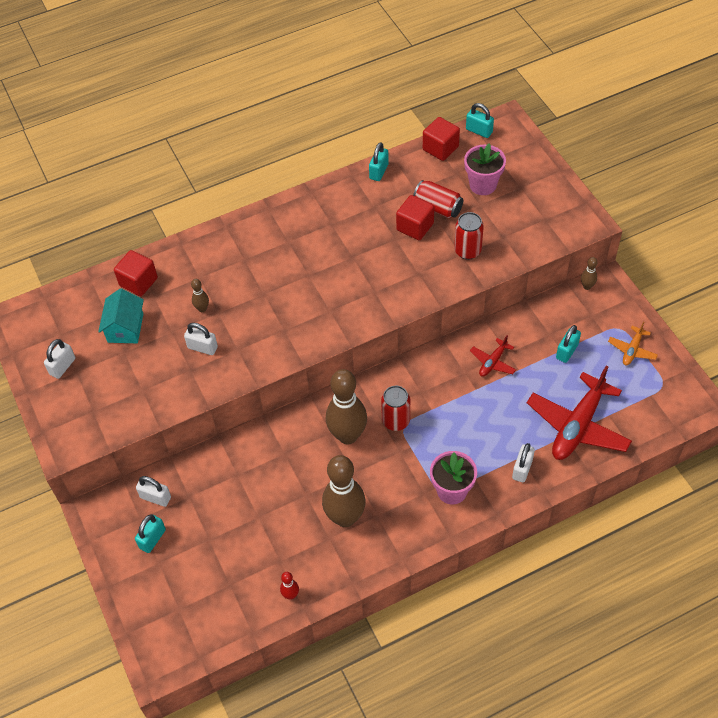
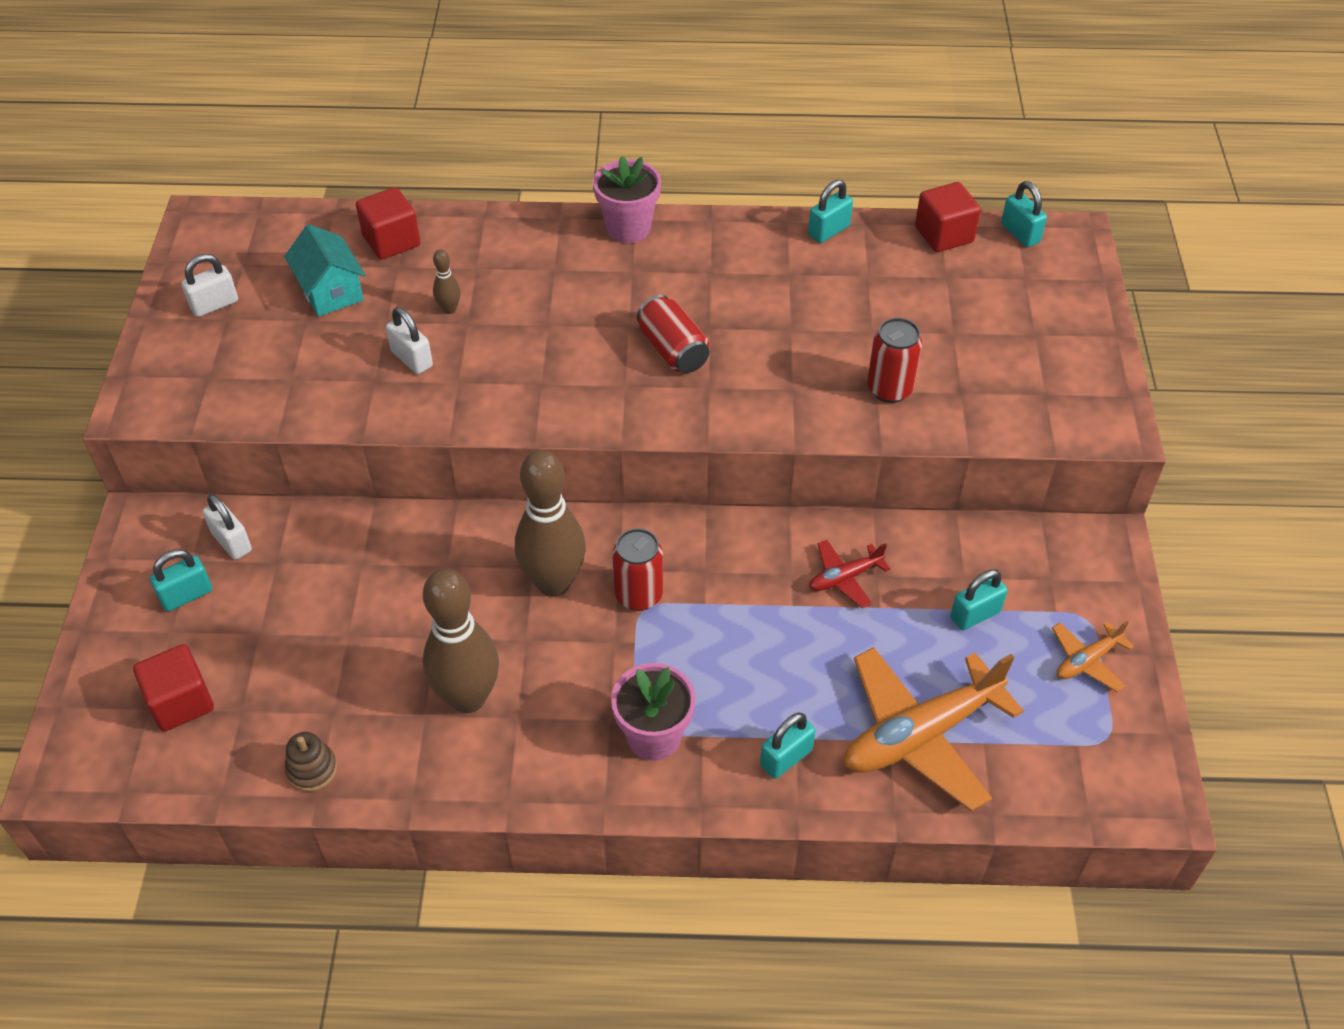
camera: 25 degrees right, 5 degrees down
(125, 328) = (331, 291): turquoise house -> turquoise house turned 60 degrees counterclockwise
(290, 595) = (312, 769): red bowling pin -> brown stacking toy
(415, 227) = (831, 324): red cube -> red cube (181, 702)
(438, 207) = (884, 312): red can -> red can (673, 350)
(483, 185) = (976, 308): pink flower pot -> pink flower pot (628, 228)
(522, 469) = (786, 758): white padlock -> turquoise padlock
(578, 425) = (920, 735): red plane -> orange plane
(587, 286) = (1070, 533): brown bowling pin -> none

